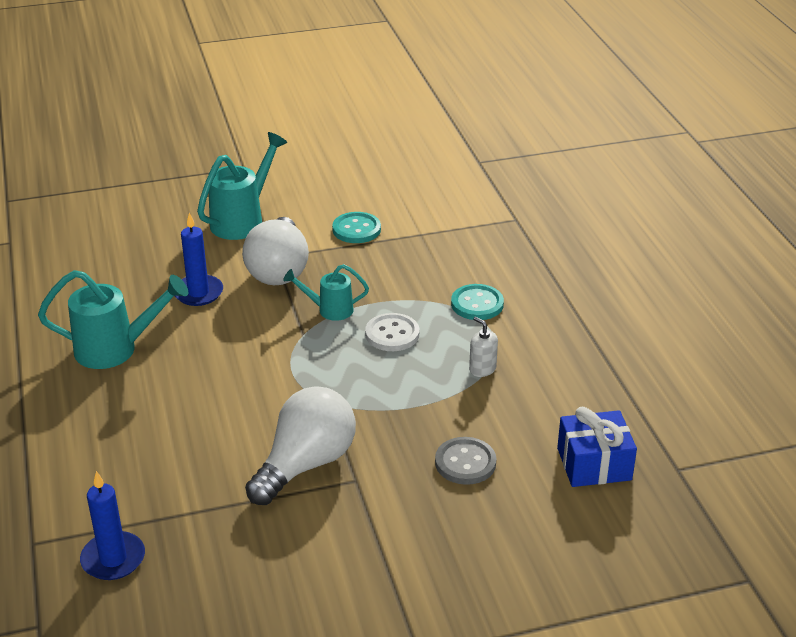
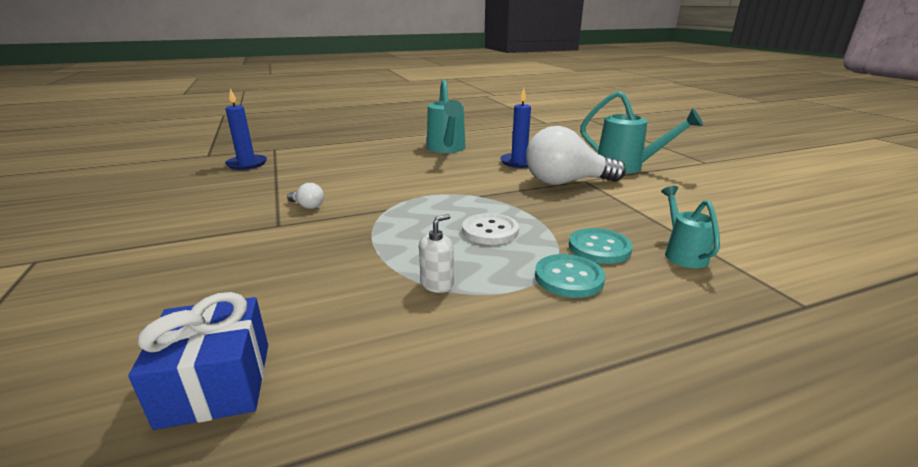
camera: 85 degrees right, 10 degrees down
(306, 464) = (307, 206): white light bulb -> white light bulb, size x0.40
(330, 310) = (518, 203): turquoise watering can -> turquoise watering can (682, 253)
(356, 229) = (659, 207): turquoise button -> turquoise button (599, 248)
(465, 463) = (273, 277): grey button -> none

